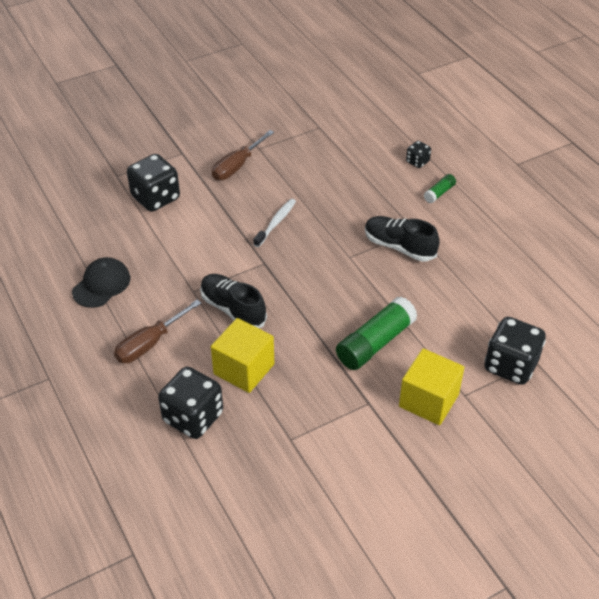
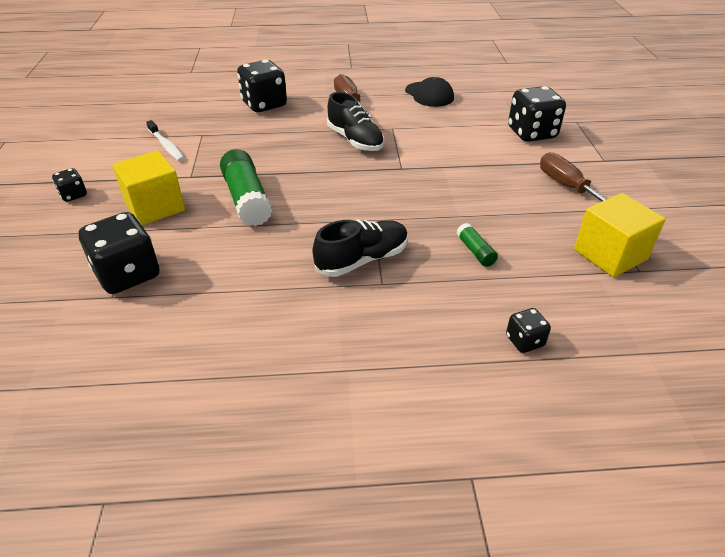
camera: 115 degrees right, 5 degrees down
(233, 309) = (355, 140): black shoe -> black shoe turned 75 degrees clockwise
(244, 369) = (286, 131): yellow cube -> yellow cube (610, 254)
(276, 223) = (457, 188): white toothbrush -> white toothbrush (166, 146)
(439, 193) = (441, 336): green glue stick -> green glue stick (475, 251)
(457, 476) = (73, 195): none -> black dice

